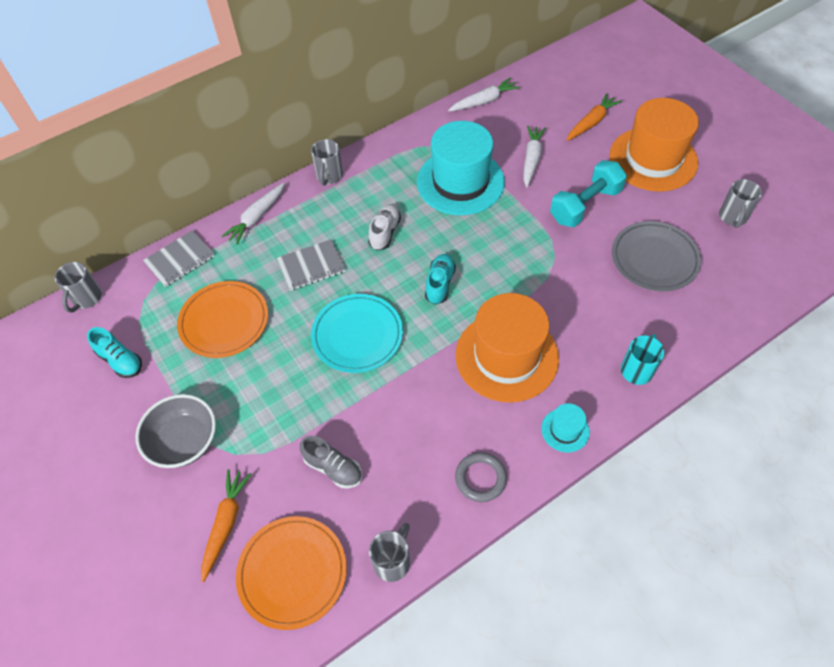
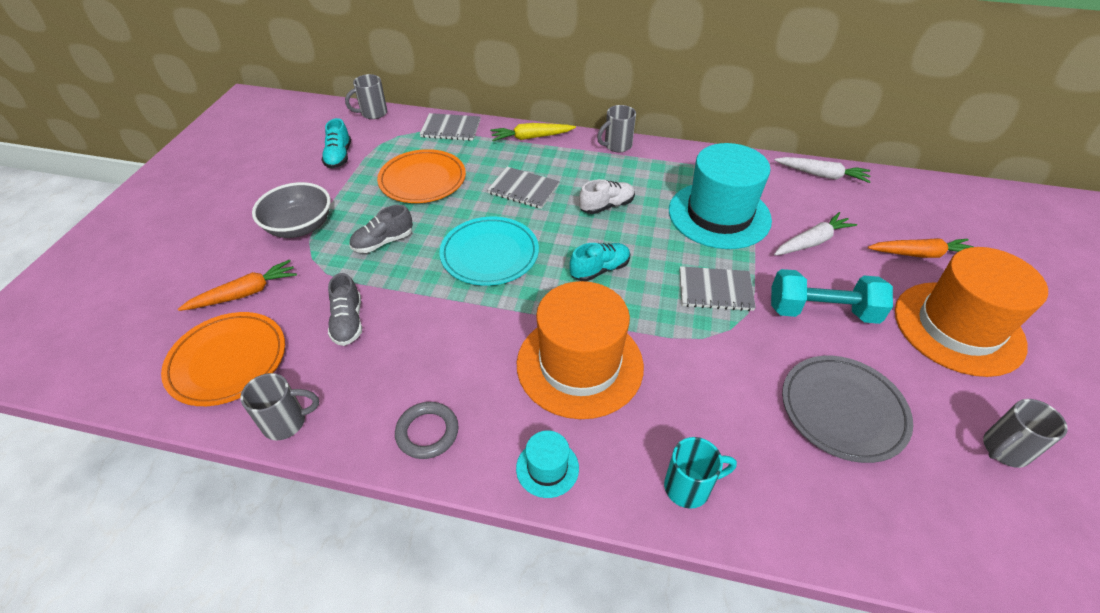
camera: 45 degrees right, 10 degrees down
(256, 217) = (531, 137): white carrot -> yellow carrot
(269, 394) = (383, 242): none -> grey shoe
(519, 239) = (715, 290): none -> grey notebook

